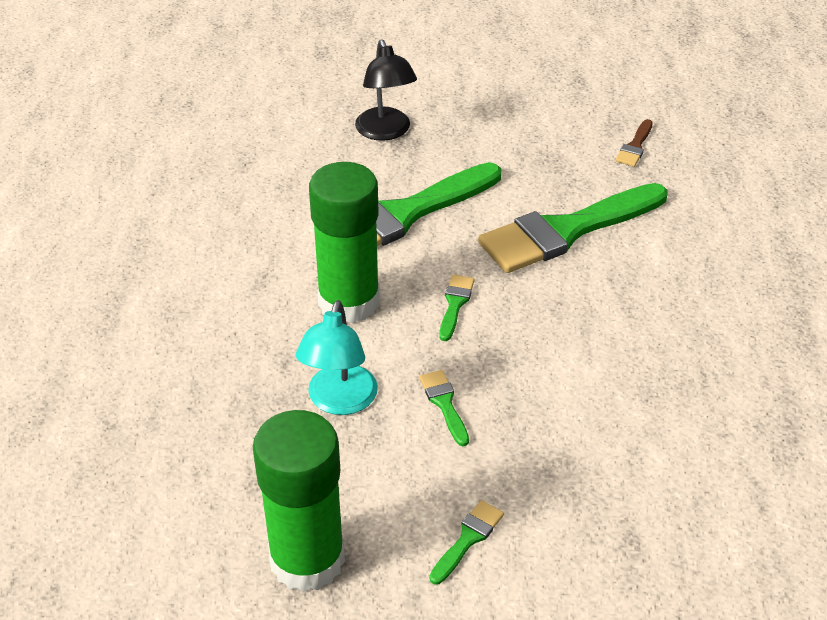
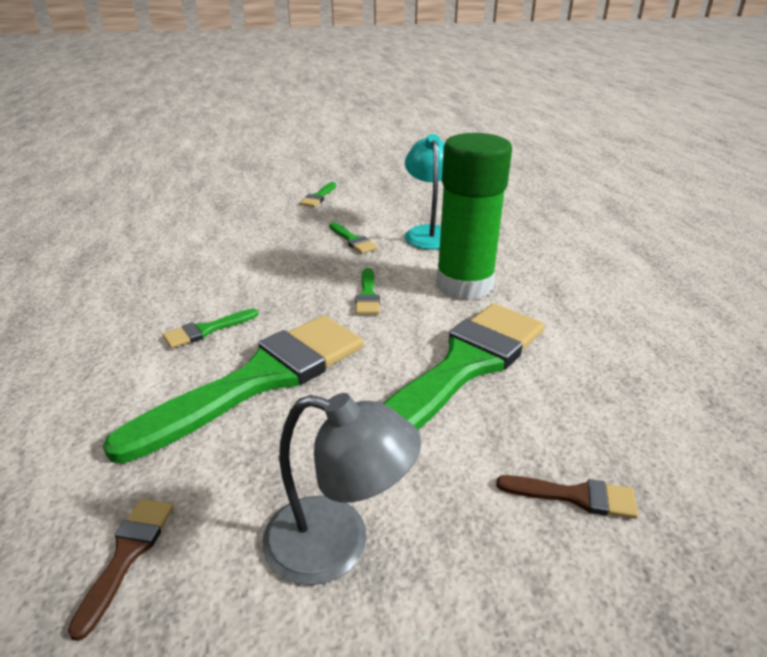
camera: 165 degrees right, 10 degrees down
(307, 560) = (404, 184): green glue stick -> none
(386, 132) = (575, 496): black lamp -> brown brush
(525, 133) = (337, 544): none -> grey lamp
(616, 287) = (206, 330): none -> green brush

